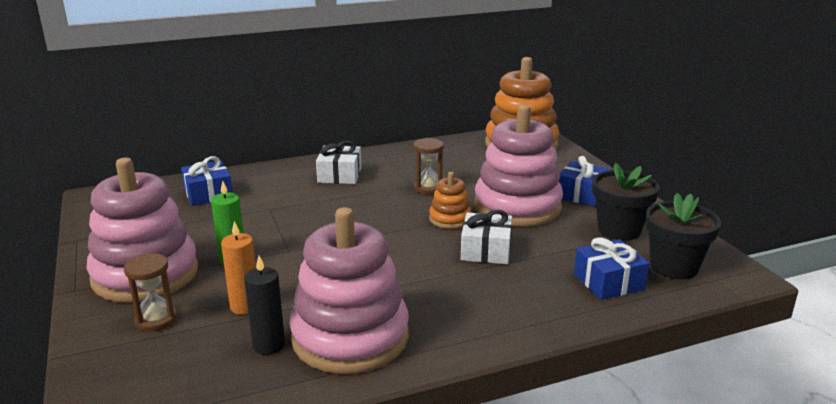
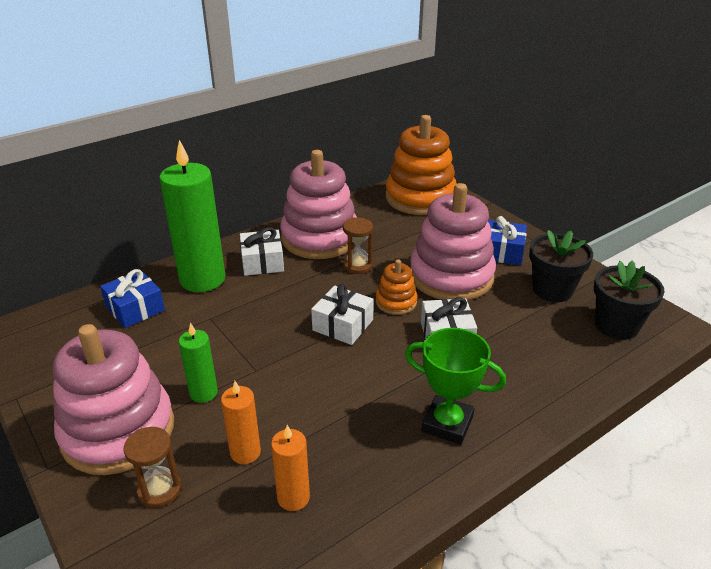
camera: 15 degrees left, 10 degrees up
(269, 345) = (293, 497): black candle -> orange candle
(278, 181) = (202, 279): none -> green candle
(350, 337) = (369, 469): pink stacking toy -> pink stacking toy (320, 238)
(388, 229) = (343, 325): none -> white gift
(447, 316) = (447, 424): none -> green trophy
(608, 282) = (570, 353): blue gift -> none

